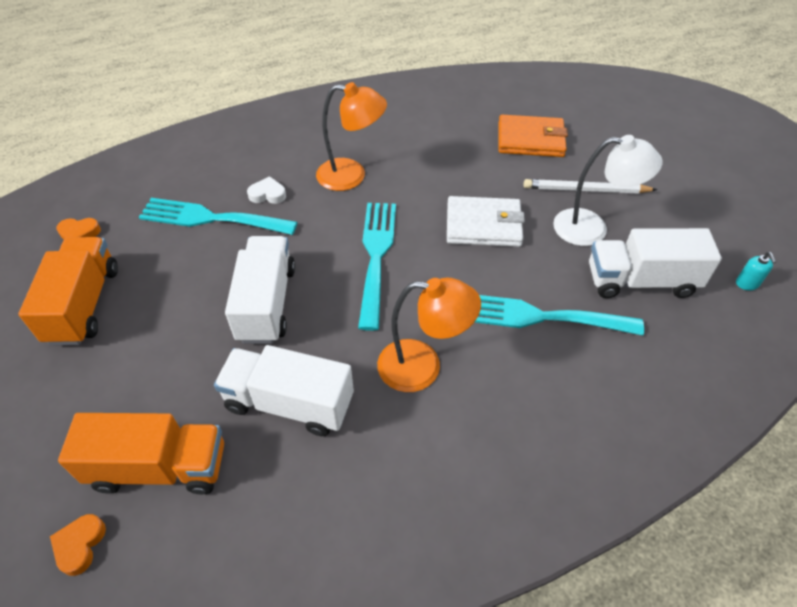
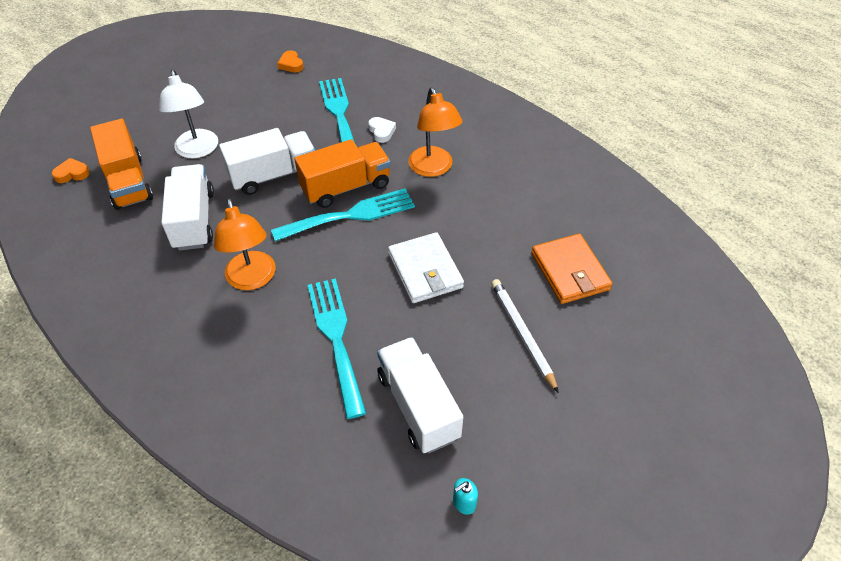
camera: 65 degrees right, 0 degrees up
(84, 305) = (233, 95): orange truck -> orange truck (346, 187)
(592, 228) = (468, 351): white lamp -> white lamp (197, 150)

